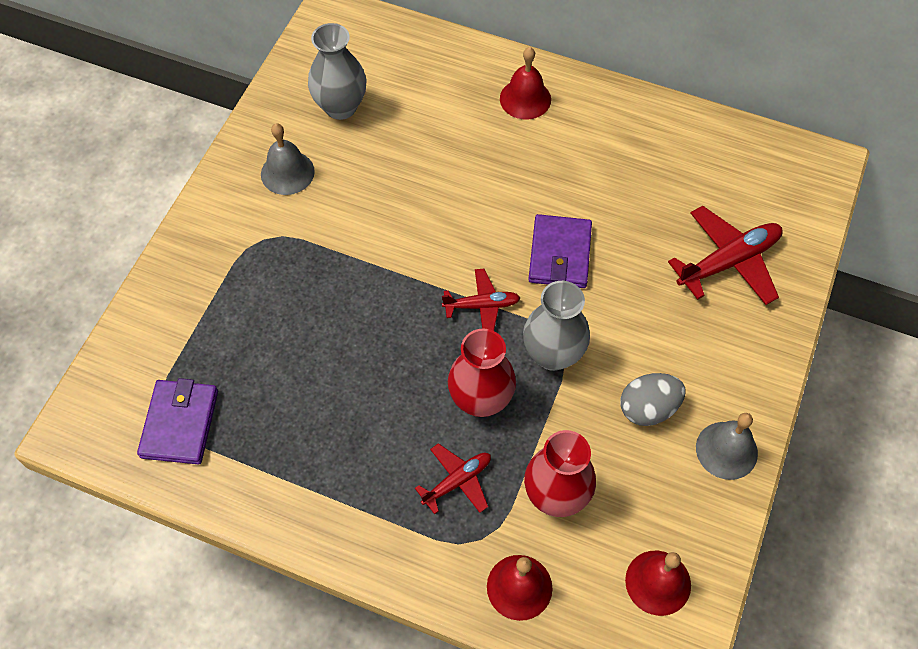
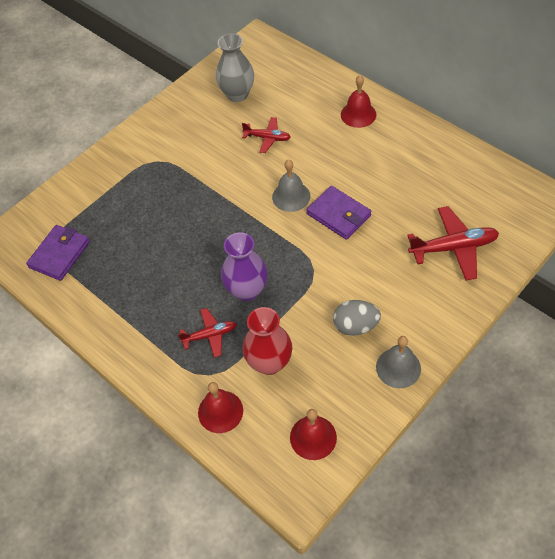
camera: 25 degrees right, 5 degrees down
(287, 172) = (187, 126): grey bell -> grey bell (291, 196)
(481, 400) = (247, 290): red vase -> purple vase
(482, 305) = (273, 233): red plane -> red plane (267, 138)
(553, 354) = (306, 275): grey vase -> none
(560, 254) = (338, 215): purple wallet -> purple wallet turned 75 degrees counterclockwise

